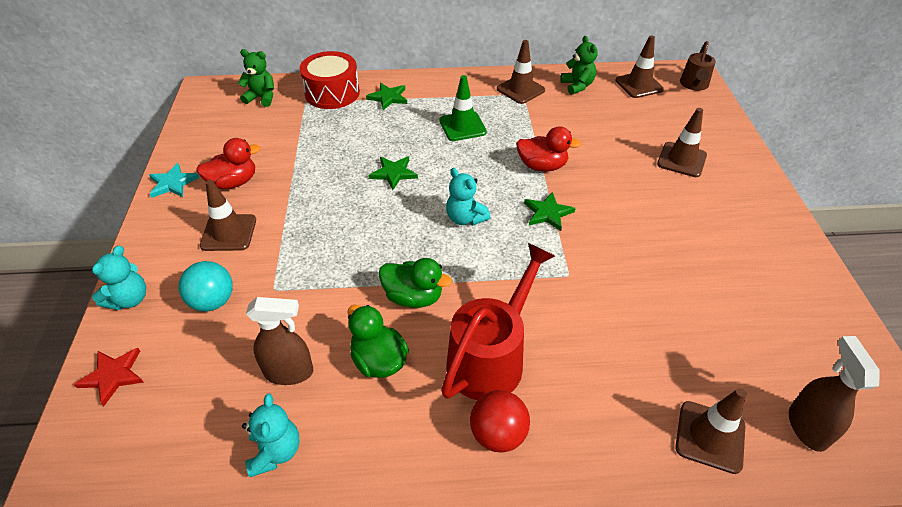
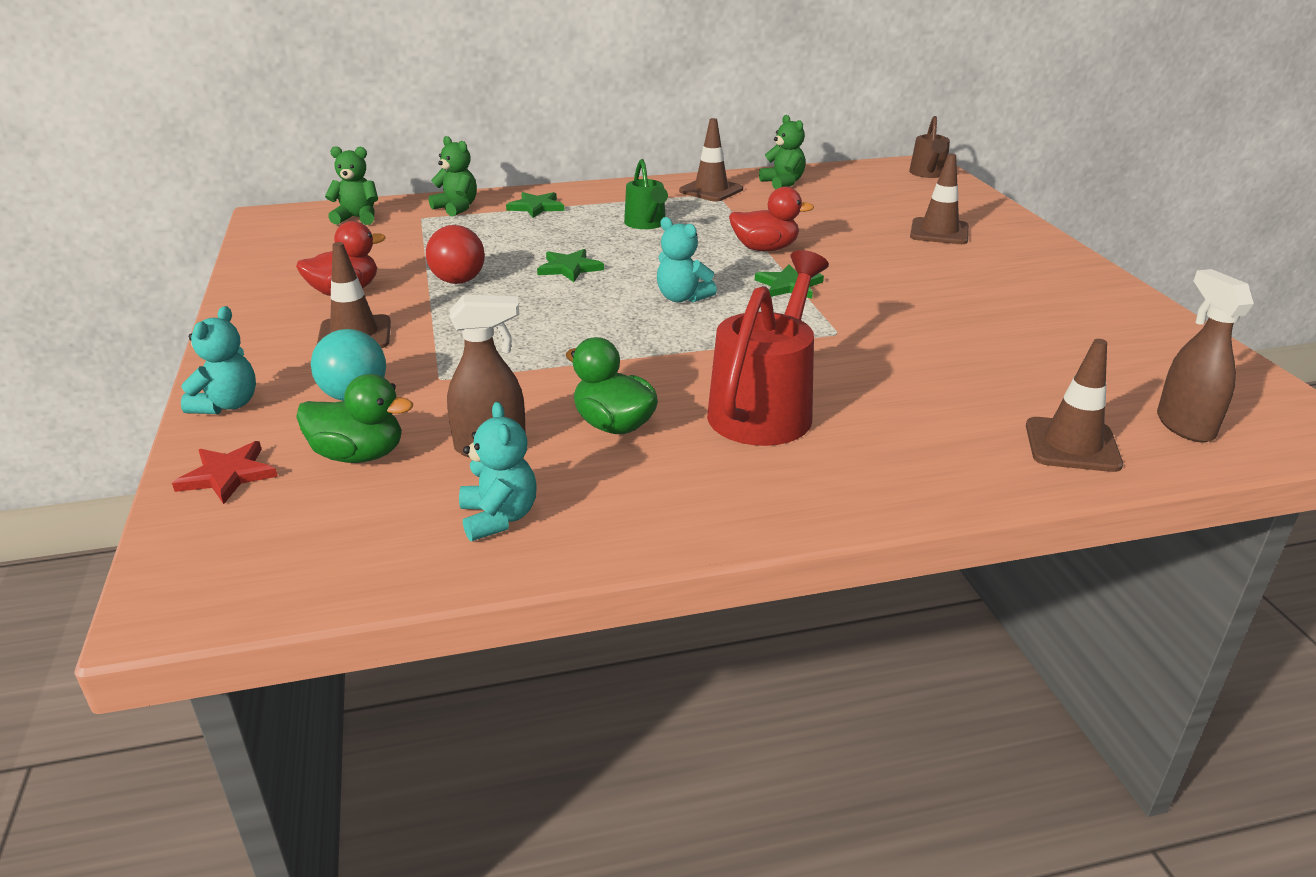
camera: 10 degrees left, 15 degrees down
(173, 183) = (254, 299): turquoise star -> none
(332, 93) = (456, 208): red drum -> green teddy bear
(413, 297) = (639, 368): green duck -> green duck (359, 455)
(462, 126) = (647, 224): green traffic cone -> green watering can
(498, 434) = (801, 471): red ball -> red ball (458, 281)
(639, 85) = (860, 178): brown traffic cone -> none

